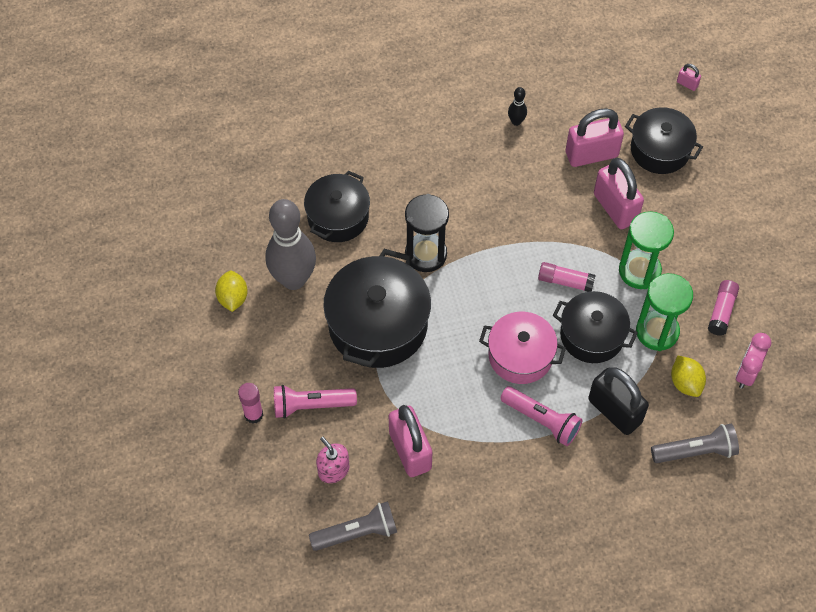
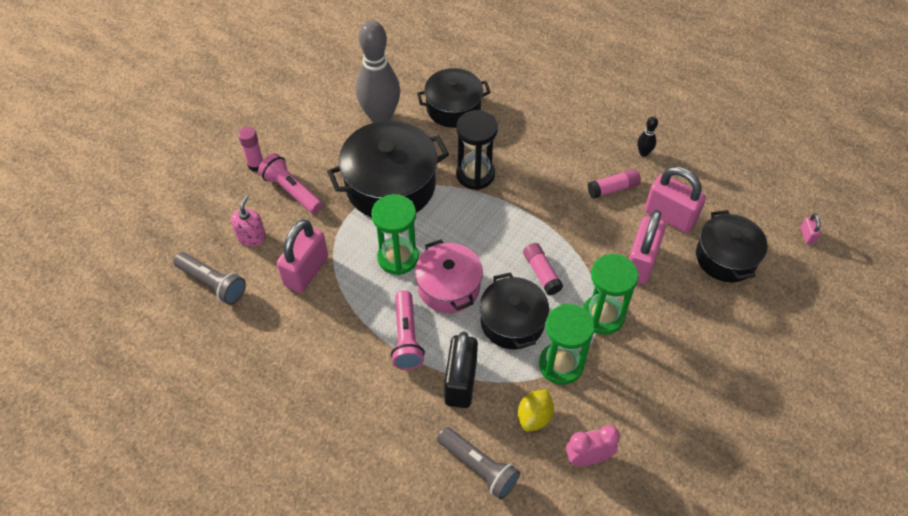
camera: 50 degrees right, 5 degrees down
(233, 298) = (334, 96): yellow lemon -> none
(458, 372) = (398, 257): none -> green hourglass
(721, 311) = (627, 399): pink glue stick -> pink glue stick (613, 188)

